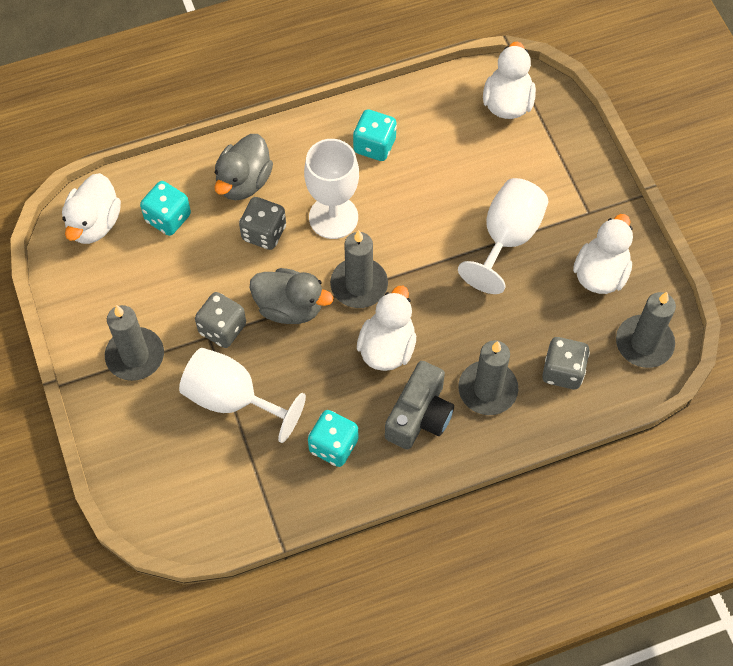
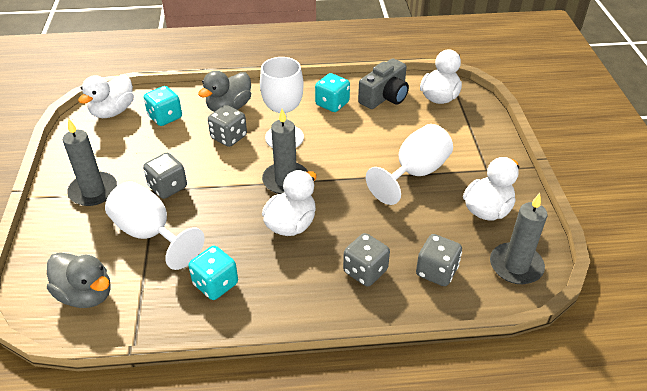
camera: 15 degrees right, 20 degrees down
(289, 307) = (225, 184): grey duck -> grey duck (86, 294)
(419, 415) = (298, 278): grey camera -> grey camera (384, 97)
(487, 389) = (365, 271): grey candle -> grey dice

